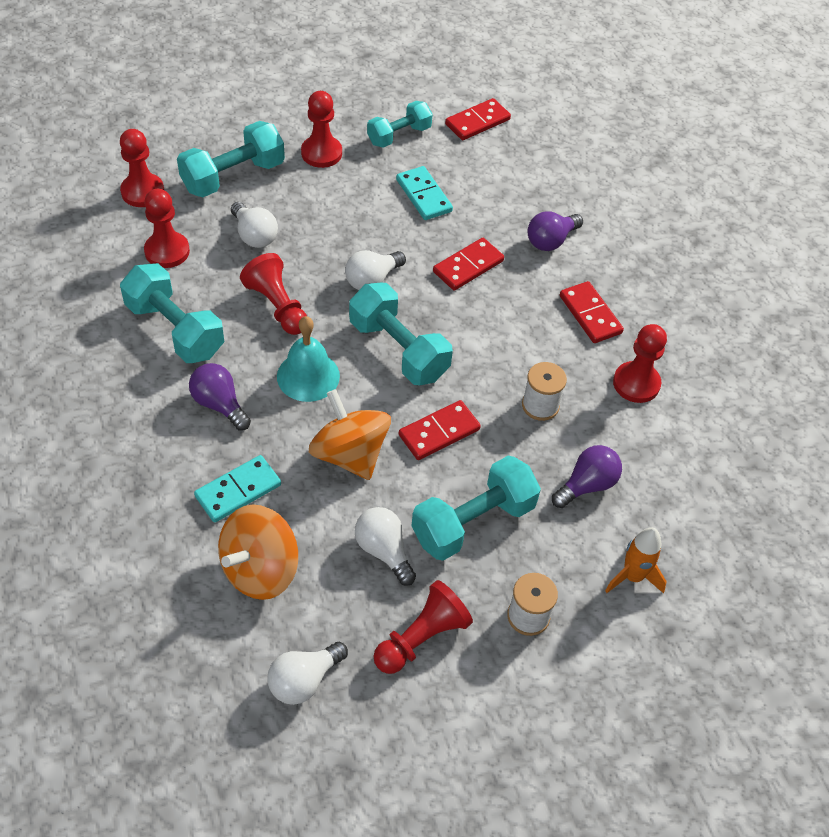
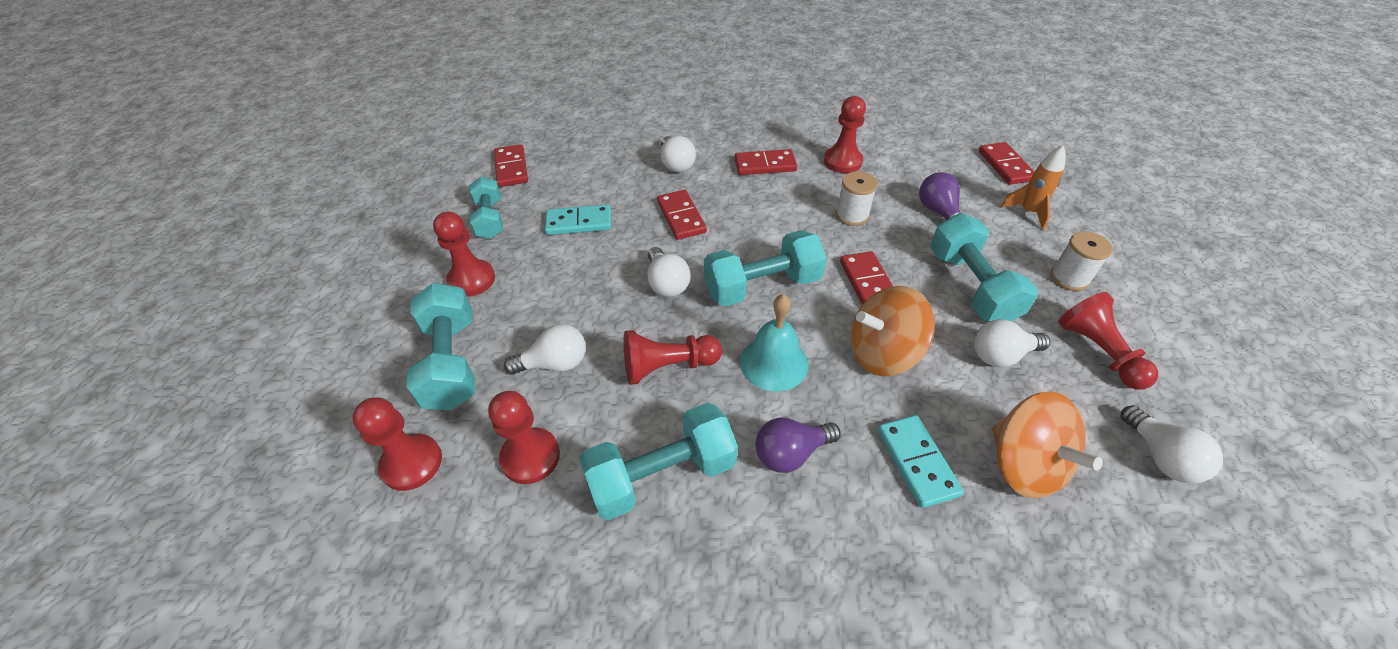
camera: 65 degrees left, 5 degrees down
(550, 241) = (676, 164): purple light bulb -> white light bulb
(720, 552) = (1005, 166): none -> red domino

